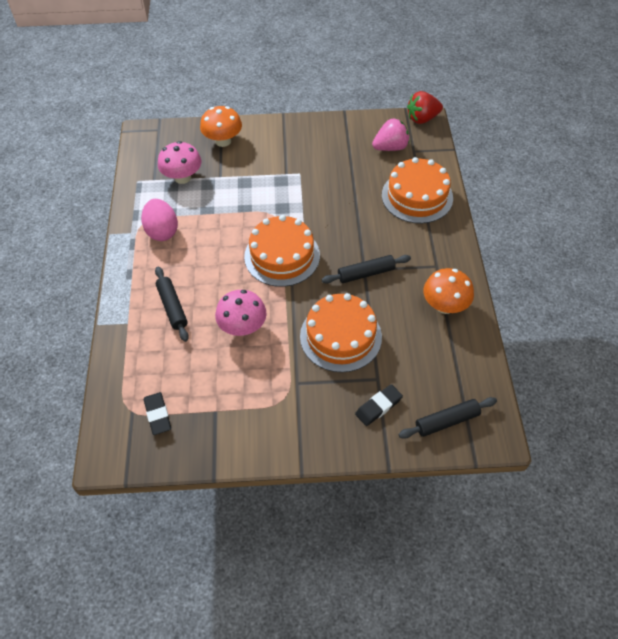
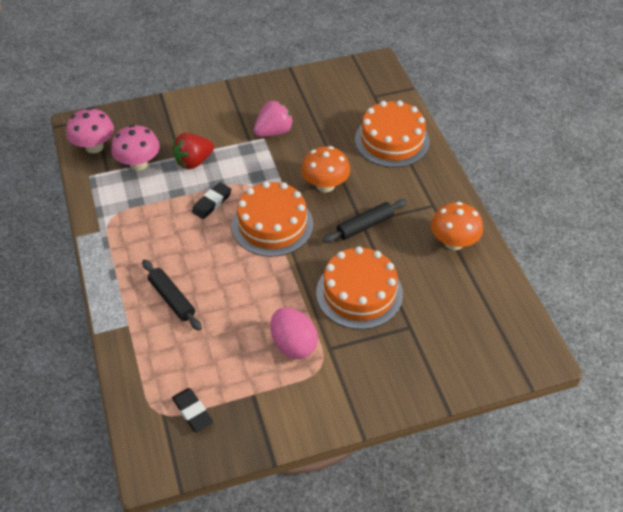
camera: 15 degrees left, 5 degrees down
(162, 231) = (134, 223): pink egg -> pink egg (293, 344)
(223, 141) = (170, 119): orange mushroom -> orange mushroom (325, 185)
(243, 327) = (254, 304): pink mushroom -> pink mushroom (94, 147)
(378, 406) = (419, 354): black eraser -> black eraser (212, 203)
(390, 147) = (349, 96): pink strawberry -> pink strawberry (273, 132)
(422, 118) = (372, 62): red strawberry -> red strawberry (194, 162)
(447, 421) = (491, 353): black rolling pin -> none

